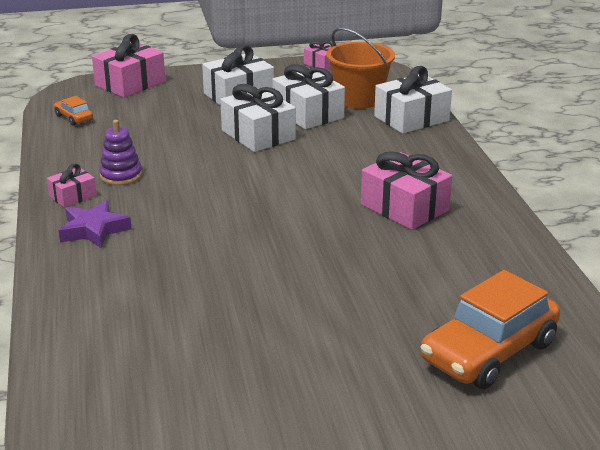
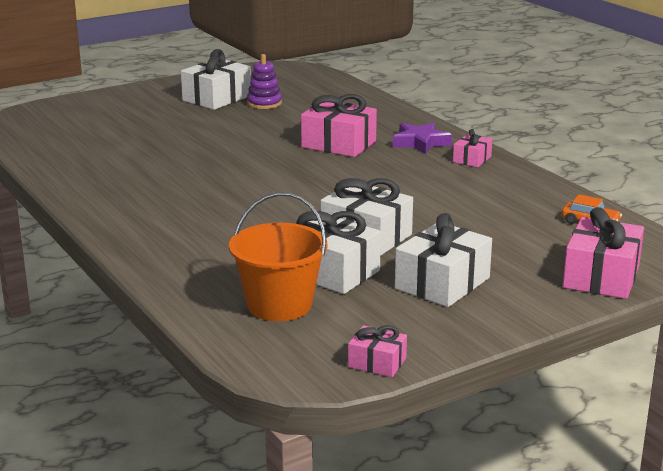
camera: 160 degrees right, 5 degrees down
(121, 175) = (455, 179): purple stacking toy -> purple stacking toy (264, 103)
(404, 207) = (172, 192): pink gift -> pink gift (338, 144)
(411, 118) = (196, 287): white gift -> white gift (216, 98)
(489, 352) = (90, 125): orange car -> none

